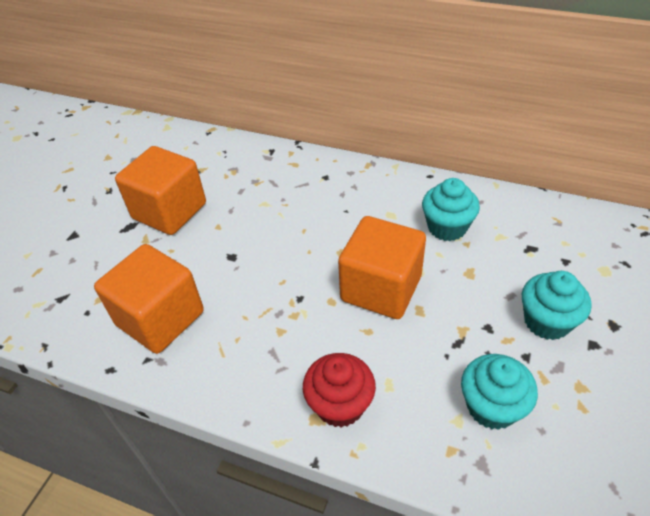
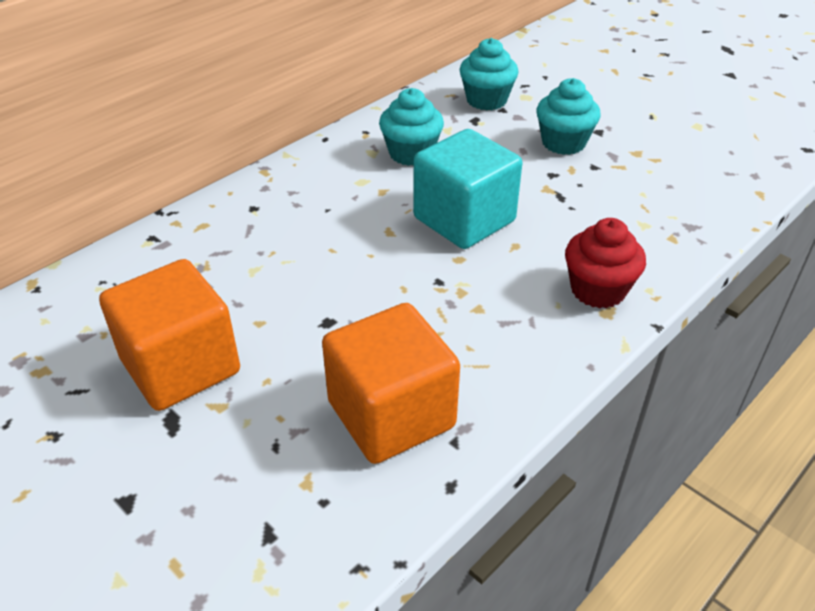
camera: 70 degrees left, 5 degrees down
(381, 288) = (464, 220): orange cube -> turquoise cube
(491, 406) = (637, 201): turquoise cupcake -> turquoise cupcake (486, 100)

